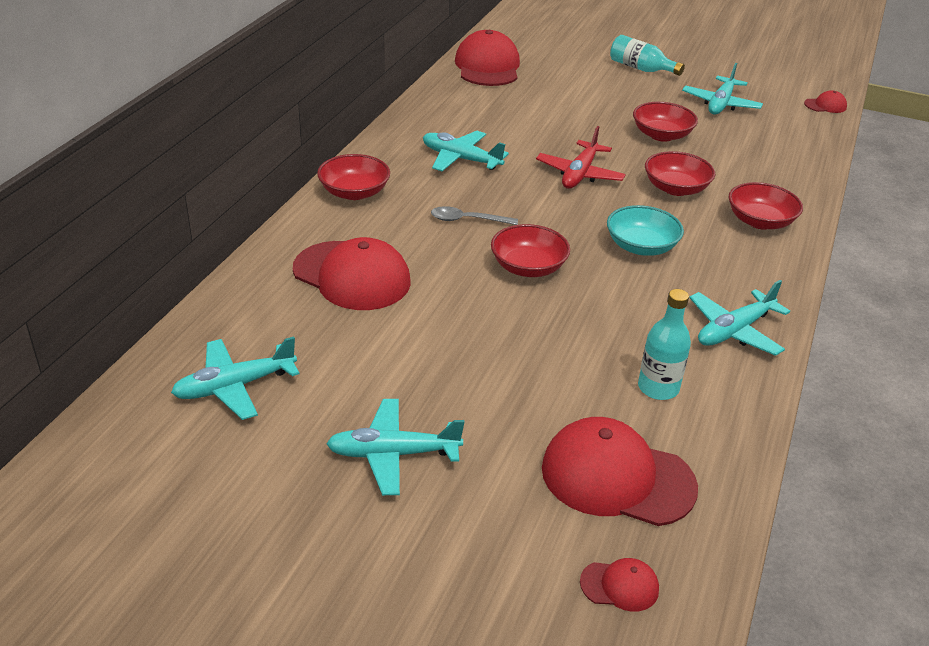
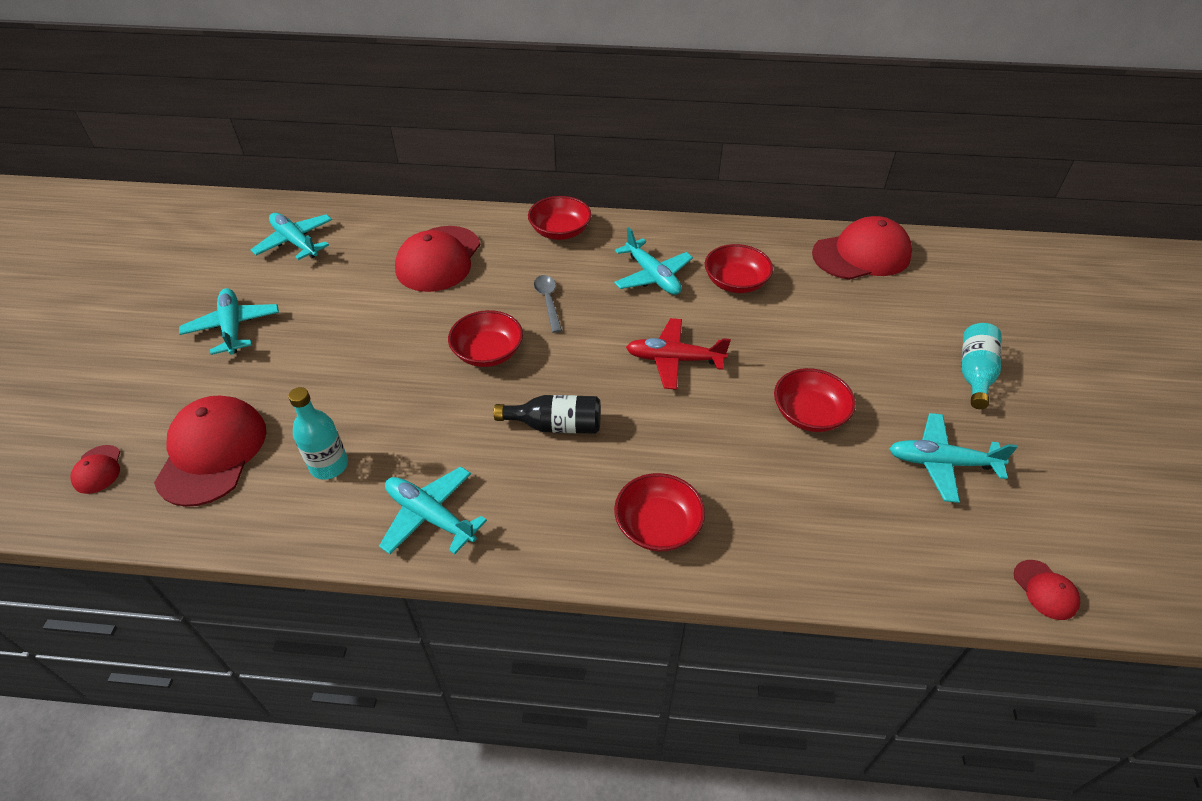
camera: 75 degrees right, 10 degrees up
(460, 159) = (652, 276): turquoise plane -> turquoise plane turned 135 degrees clockwise
(641, 246) = (556, 425): turquoise bowl -> black bottle
(676, 188) = (690, 440): red bowl -> red bowl (736, 282)

